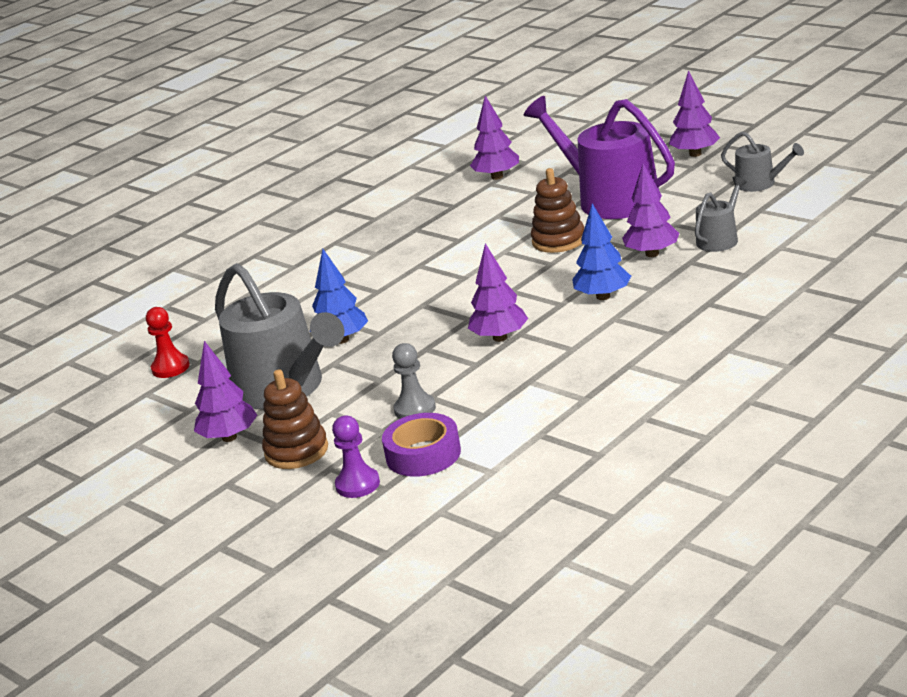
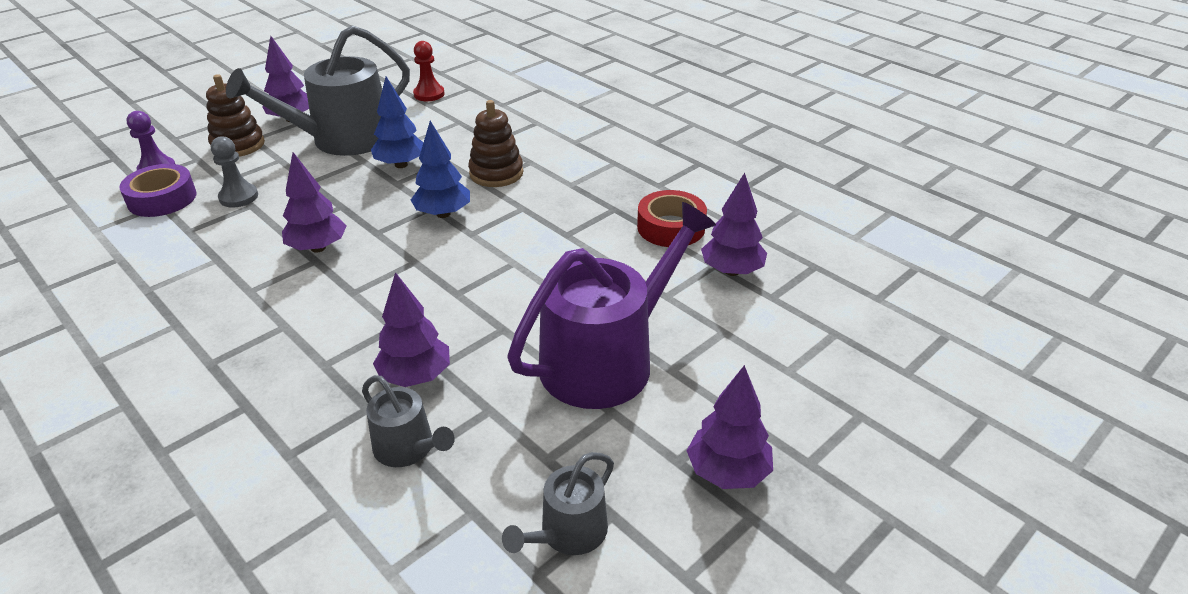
camera: 90 degrees right, 10 degrees up
(441, 204) = (671, 227): none -> red tape
(558, 240) = (511, 304): brown stacking toy -> brown stacking toy (496, 173)
(603, 296) = (340, 323): blue tree -> blue tree (443, 214)

